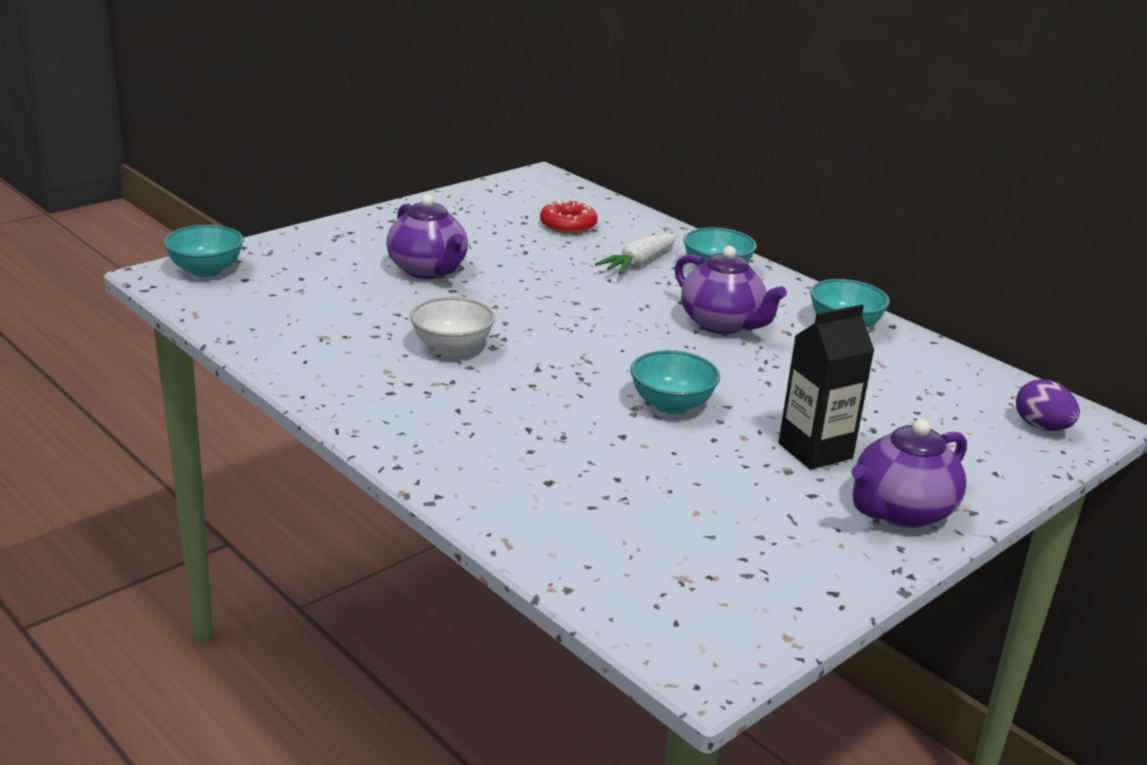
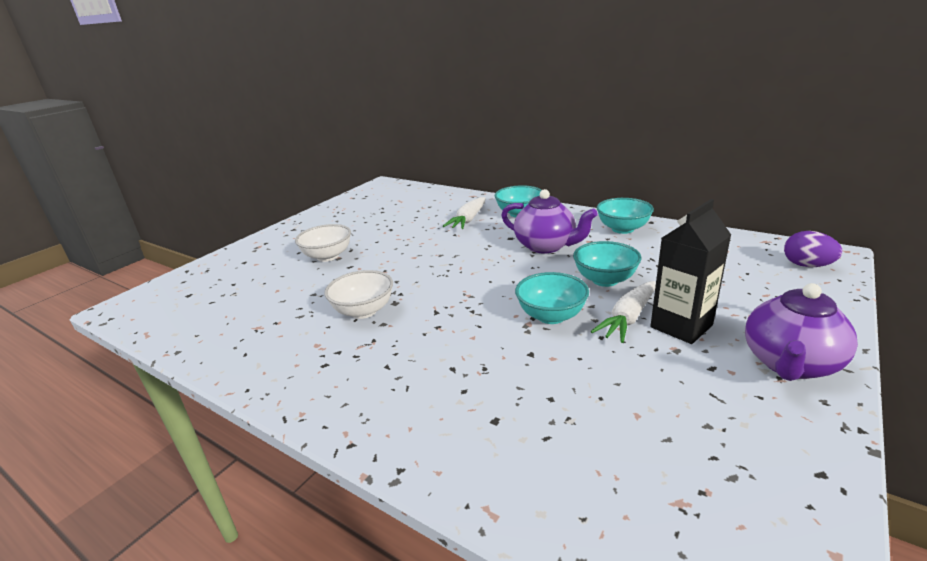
camera: 10 degrees left, 0 degrees up
(206, 270) = (156, 295): turquoise bowl -> turquoise bowl (605, 280)
(428, 270) = (327, 256): purple teapot -> white bowl
(568, 225) = (411, 207): red donut -> none
(760, 429) = (628, 318): none -> white carrot

